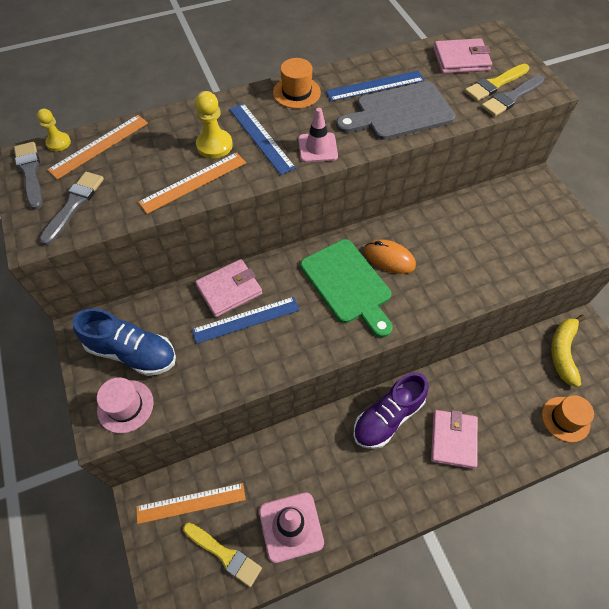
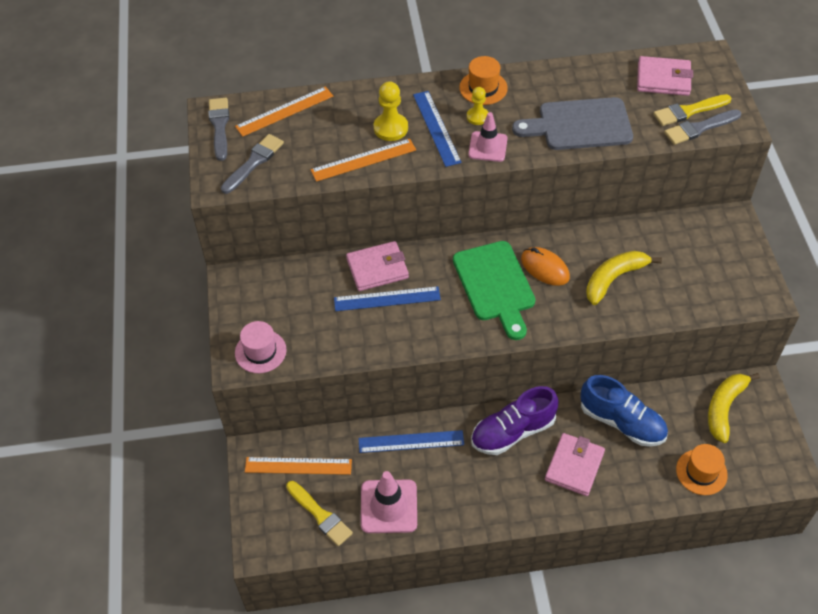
camera: 15 degrees right, 5 degrees down
(58, 143) = (248, 102): yellow pawn -> yellow pawn (477, 117)
(132, 352) = (275, 307): blue shoe -> blue shoe (622, 422)
(375, 86) = (564, 93): blue ruler -> blue ruler (411, 441)
(455, 256) = (614, 279): none -> yellow banana

